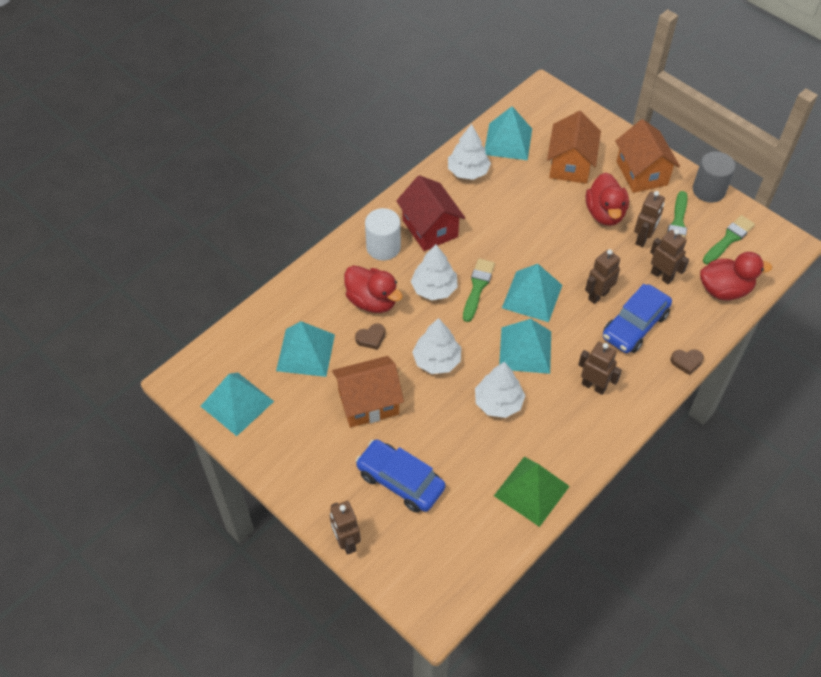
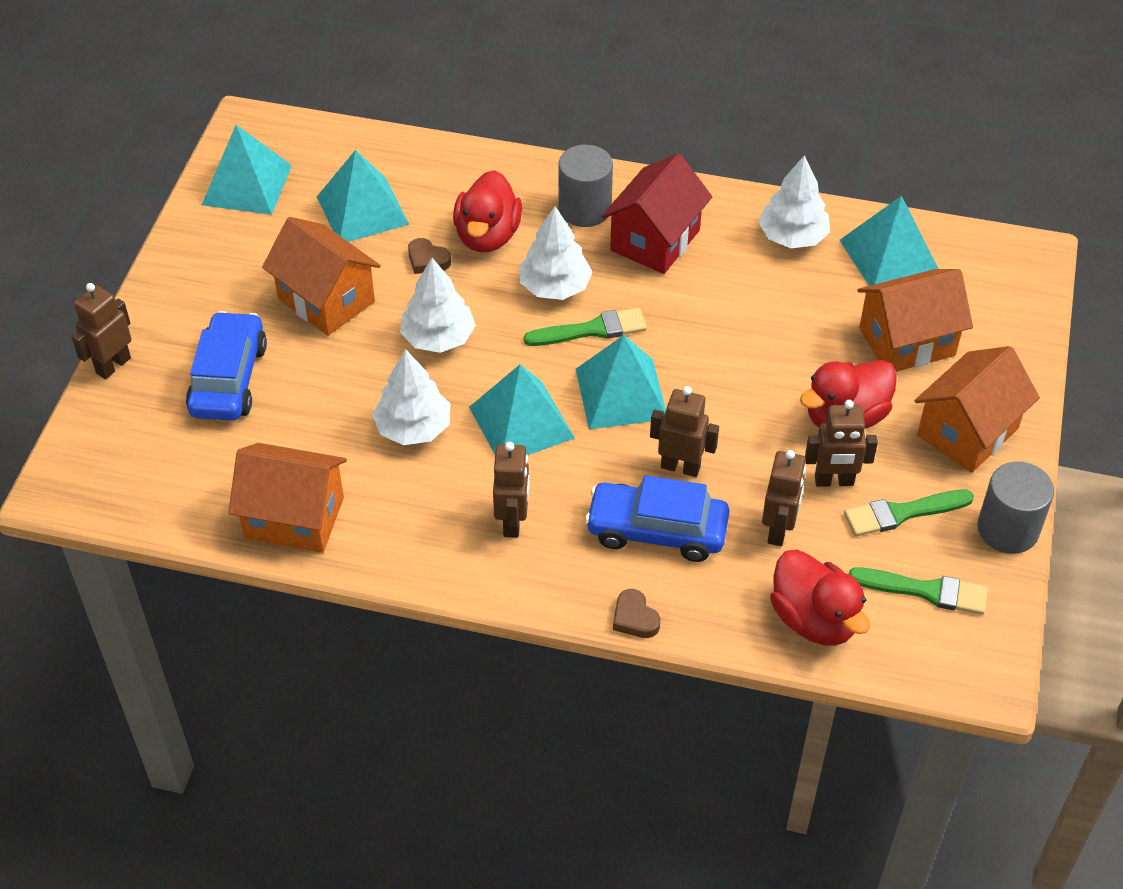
camera: 60 degrees right, 5 degrees down
(383, 247) = (585, 209): white cylinder -> grey cylinder
(531, 491) = (294, 518): green pyramid -> orange house

